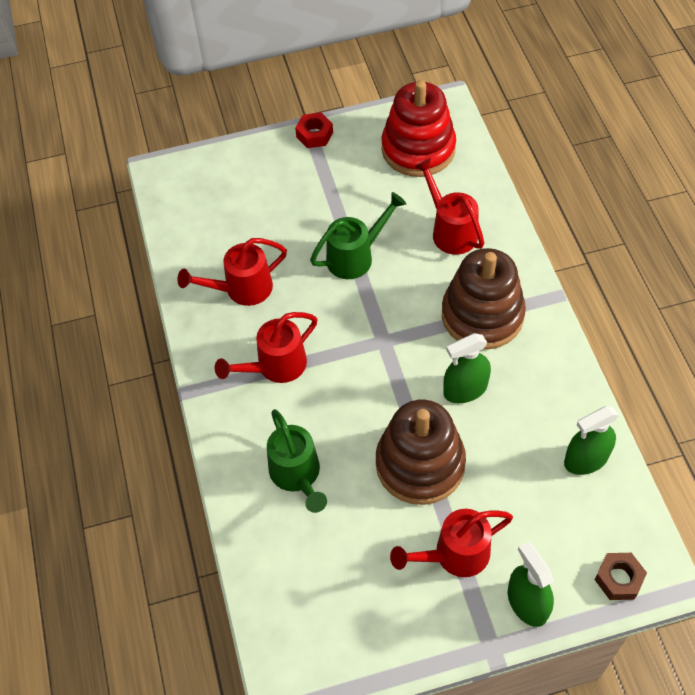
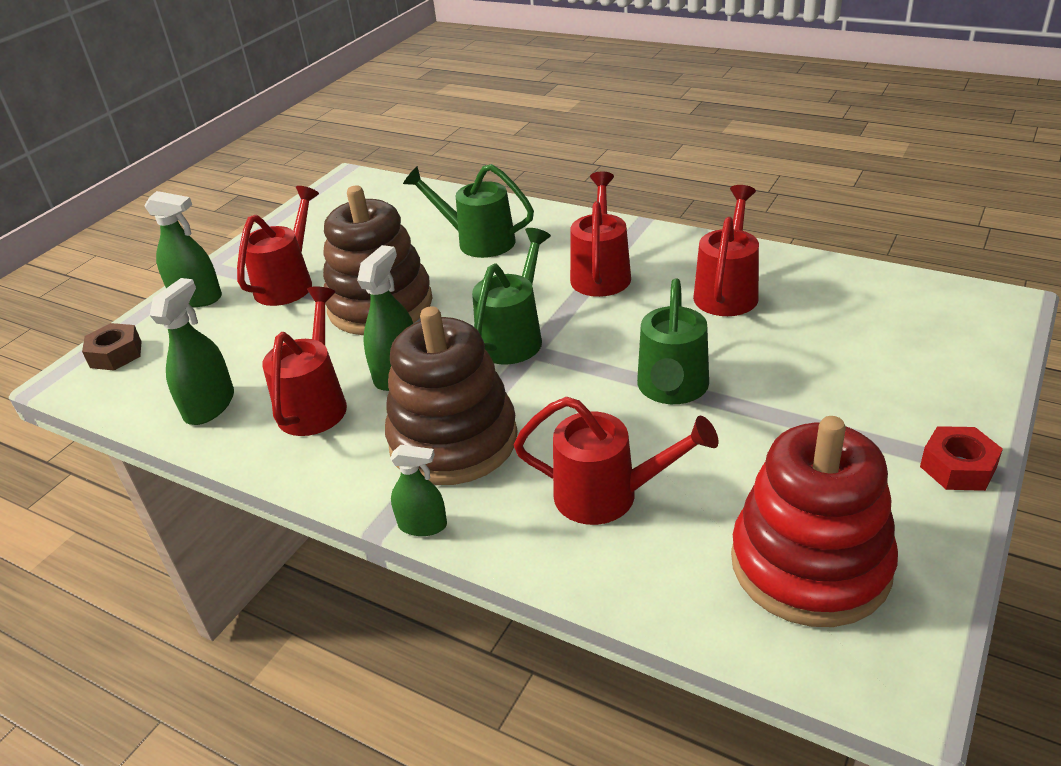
camera: 135 degrees right, 20 degrees down
(380, 359) = (514, 337): none -> green watering can
(527, 405) = (315, 404): none -> red watering can
(538, 281) = (422, 525): none -> green spray bottle

